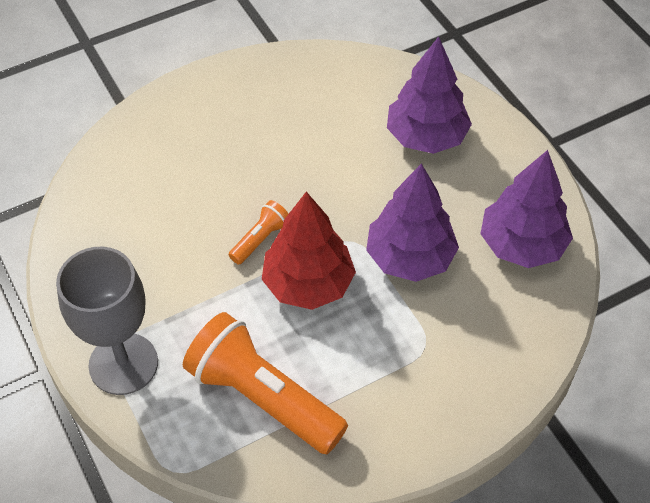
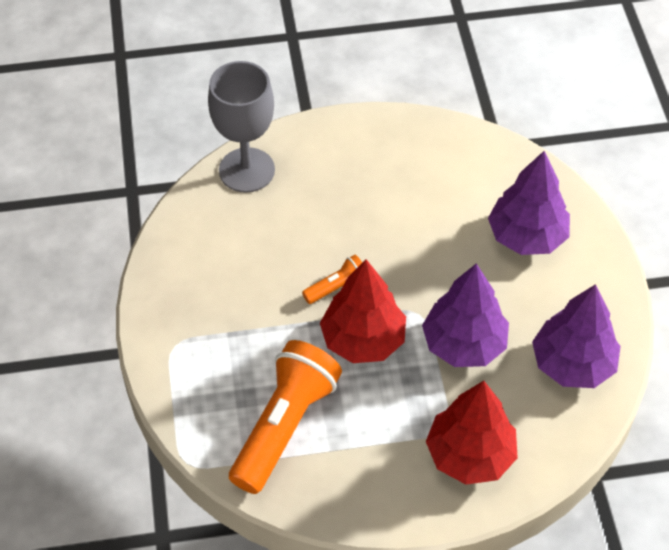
camera: 20 degrees right, 0 degrees up
(123, 364) = (179, 360): grey goblet -> grey goblet (246, 170)
(263, 397) = (285, 426): orange flashlight -> orange flashlight turned 60 degrees clockwise
(462, 366) = (470, 455): none -> red tree

